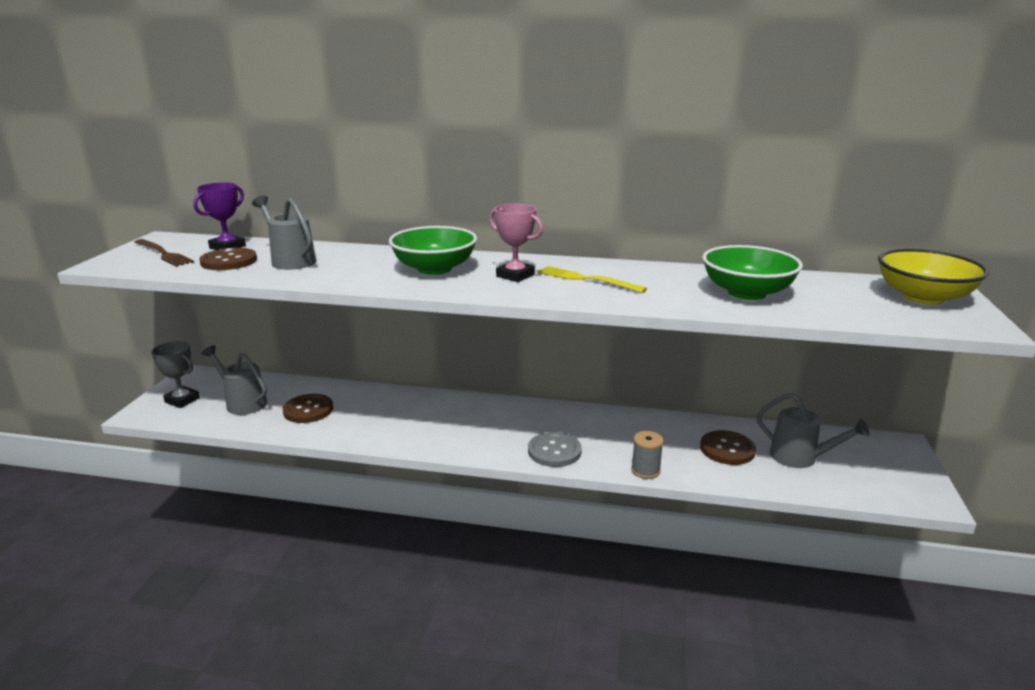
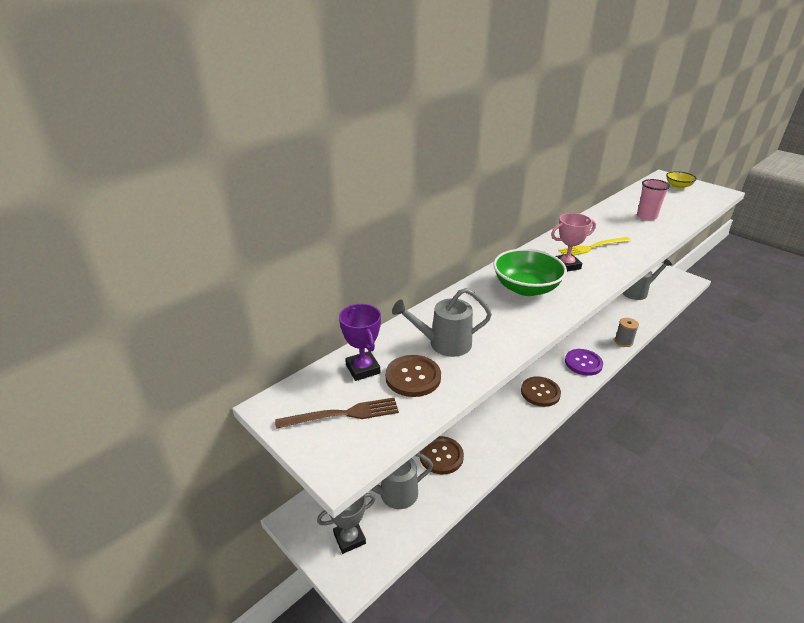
camera: 55 degrees left, 10 degrees up
(554, 451) = (583, 363): grey button -> purple button
(727, 449) = (617, 307): brown button -> brown button (540, 392)
(747, 292) = (646, 217): green bowl -> pink cup
(923, 297) = (678, 186): yellow bowl -> yellow bowl, size x0.55

